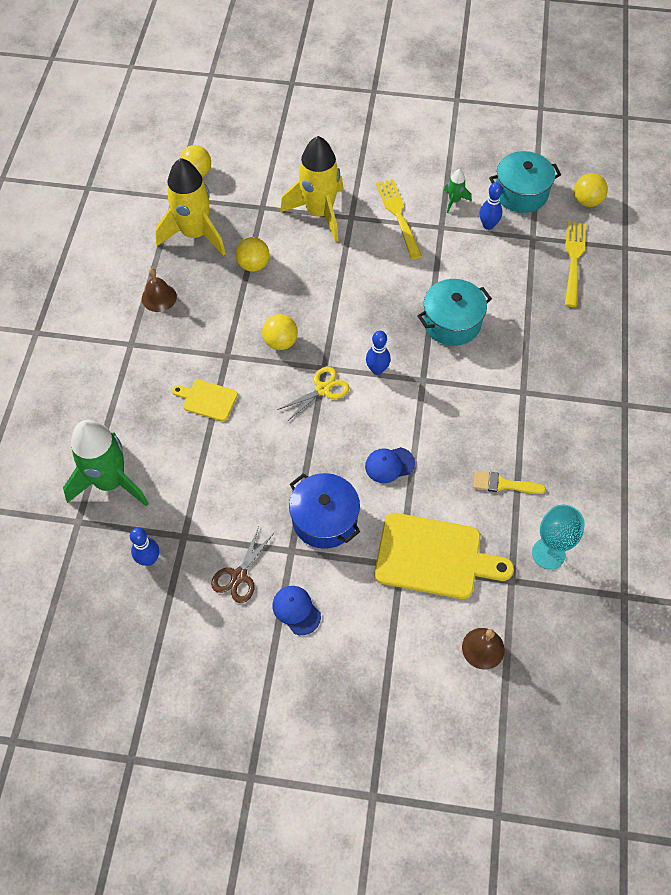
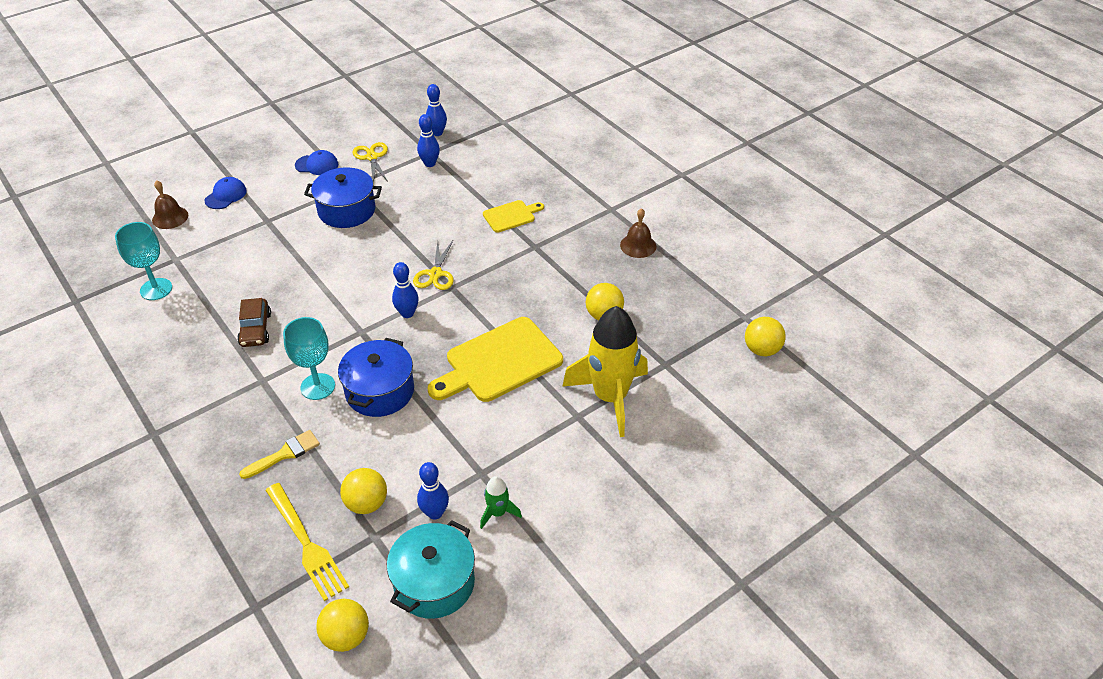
camera: 135 degrees right, 15 degrees down
(110, 482) = (511, 145): green rocket -> none
(195, 234) = (683, 303): yellow rocket -> none
(200, 520) = (430, 163): none -> blue bowling pin
(239, 576) = (372, 157): brown scissors -> yellow scissors
(280, 342) = (507, 280): yellow ball -> yellow ball (366, 503)
(389, 465) = (331, 264): blue cap -> blue cap (226, 195)
(398, 216) = (535, 452): yellow fork -> none
(434, 557) = (246, 238): yellow cutting board -> yellow cutting board (499, 362)
(452, 322) = (380, 391): turquoise pot -> blue pot
(489, 357) = (318, 386): none -> turquoise goblet
(496, 443) = (255, 329): none -> brown car
(503, 484) = (227, 307): yellow brush -> yellow brush (285, 454)

